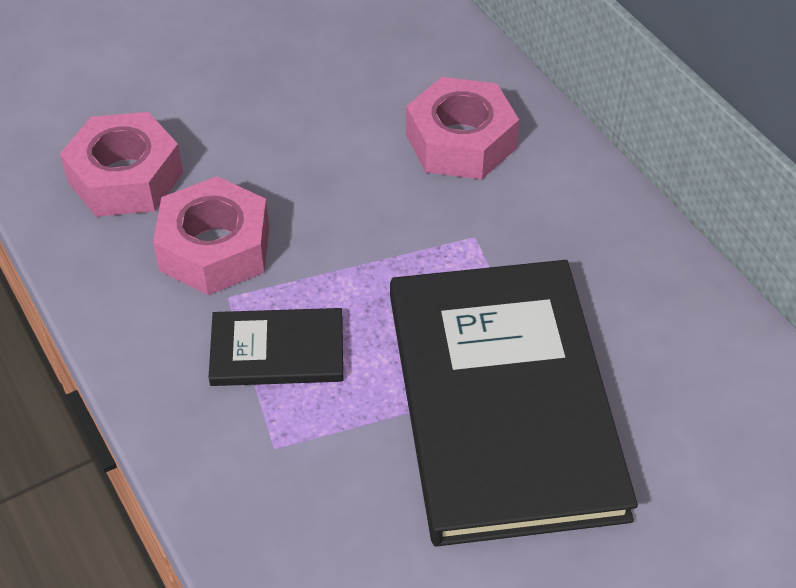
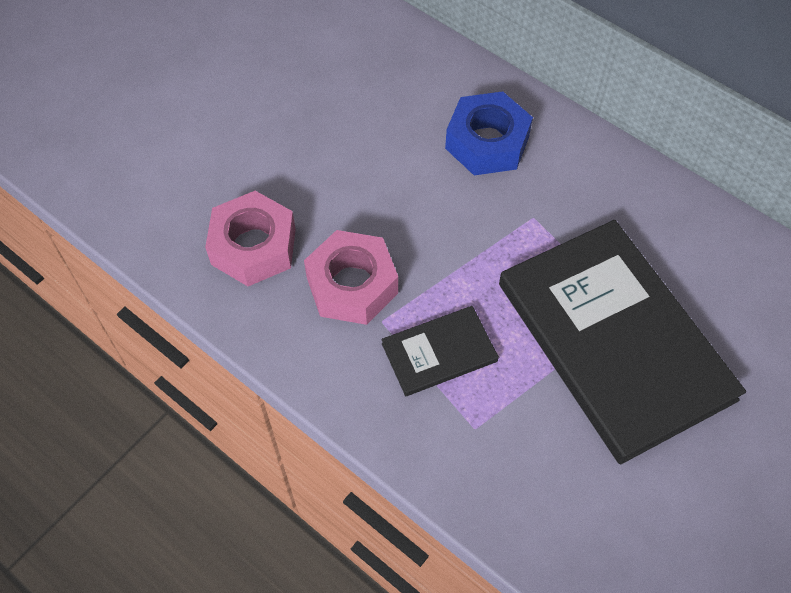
camera: 20 degrees left, 10 degrees up
(460, 141) = (487, 142): pink nut -> blue nut

